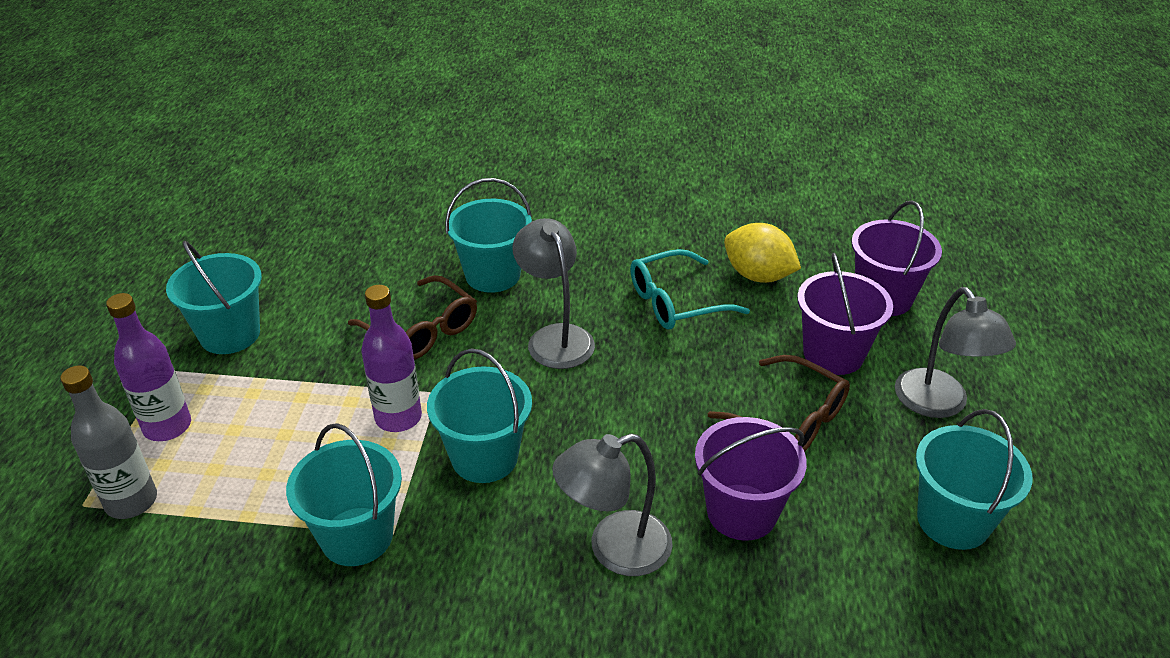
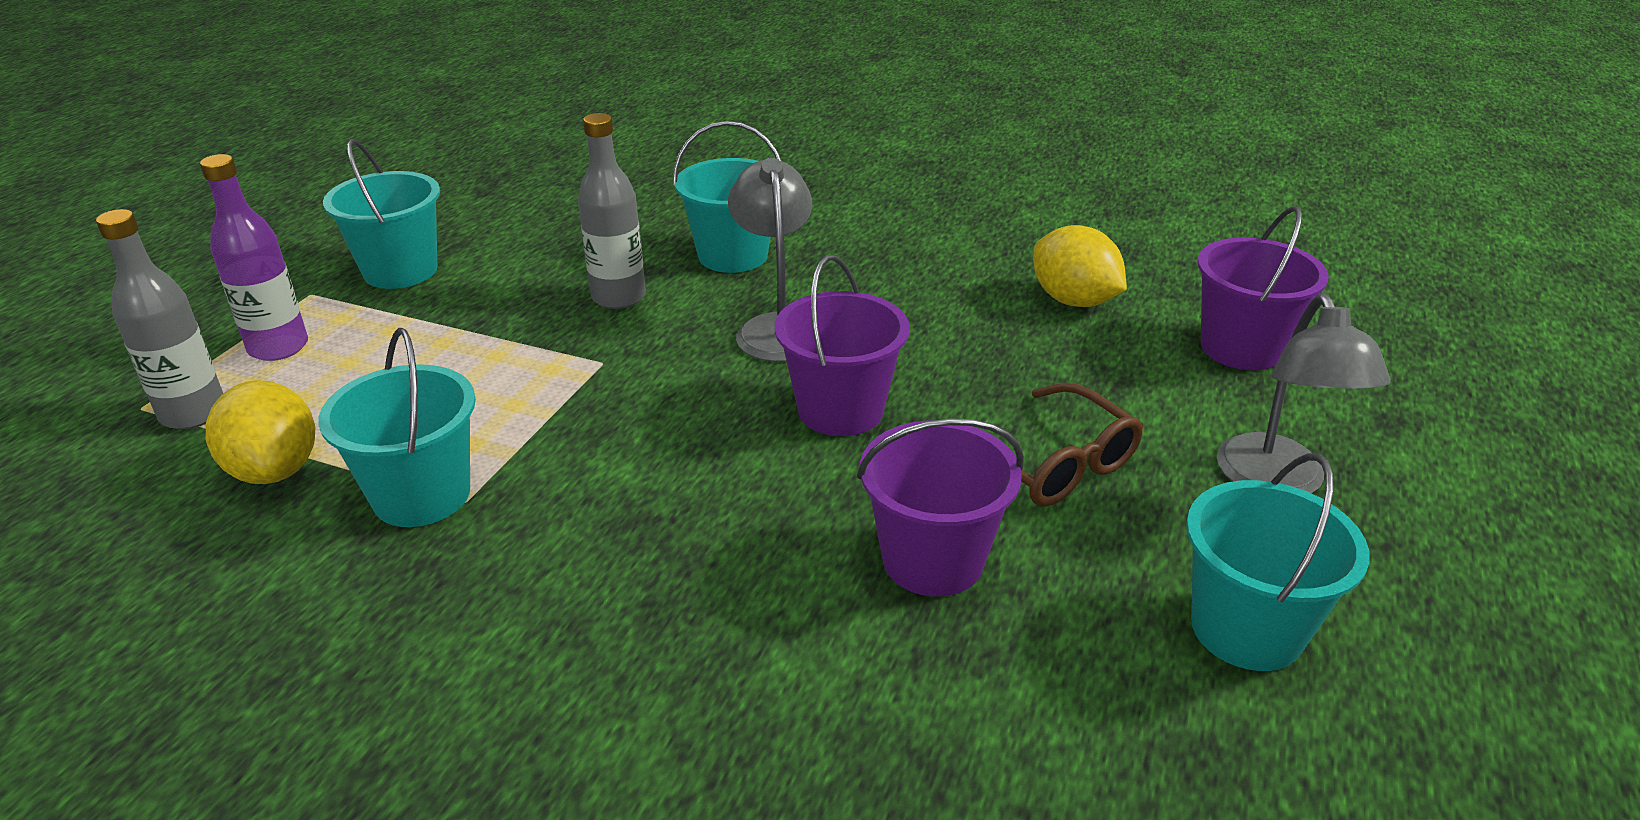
camera: 15 degrees right, 5 degrees down
(229, 538) = (275, 470): none -> yellow lemon
(398, 418) = (542, 380): purple bottle -> none
(421, 330) = (618, 297): brown glasses -> grey bottle
(484, 457) = (623, 439): turquoise bucket -> none
(614, 549) = (736, 571): grey lamp -> none
(676, 302) = (951, 313): turquoise glasses -> none
(833, 354) = (1143, 400): purple bucket -> purple bucket (840, 410)

